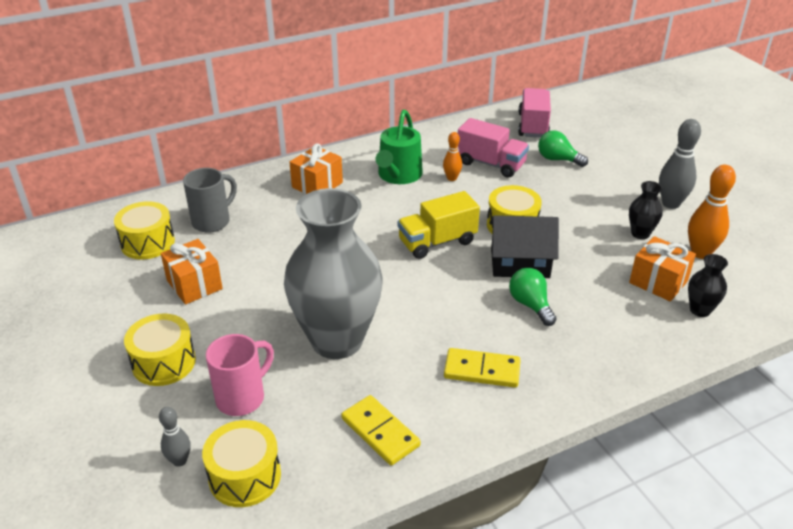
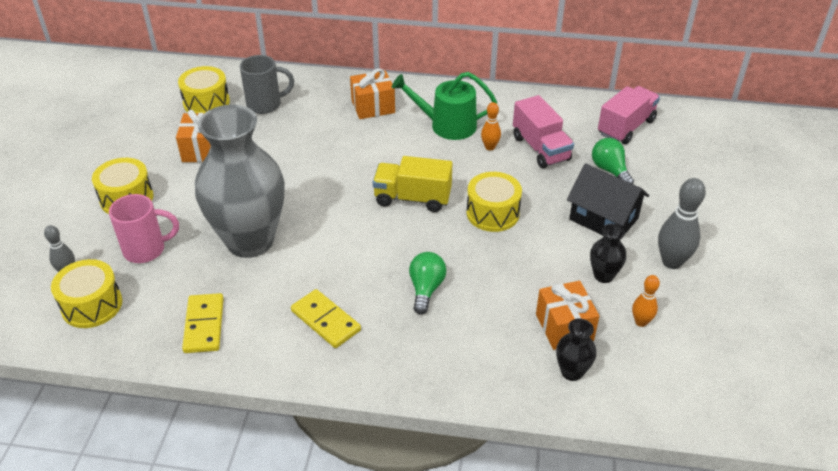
camera: 35 degrees right, 5 degrees up
(398, 175) = (447, 125): green watering can -> green watering can turned 45 degrees clockwise
(520, 263) = (459, 249): black house -> black house (603, 219)
(700, 253) = (641, 322): orange bowling pin -> orange bowling pin, size x0.58

